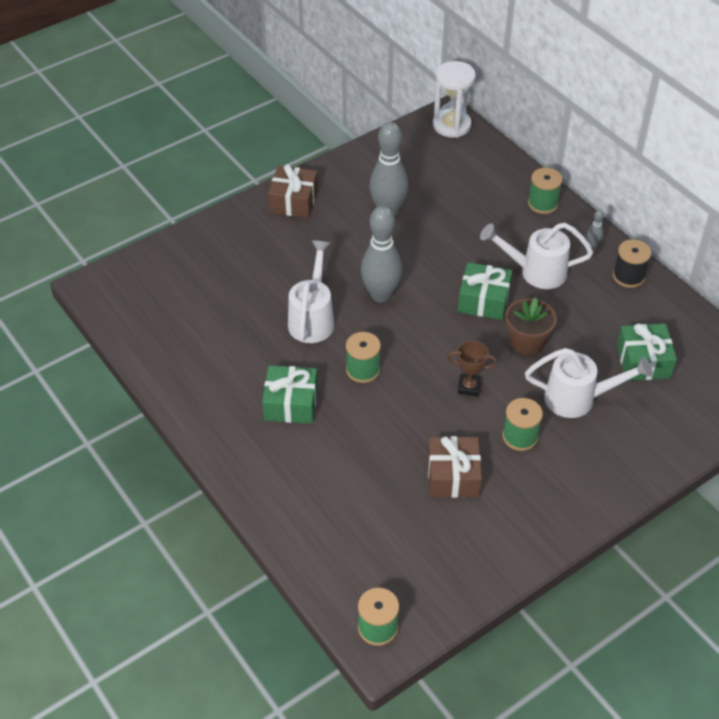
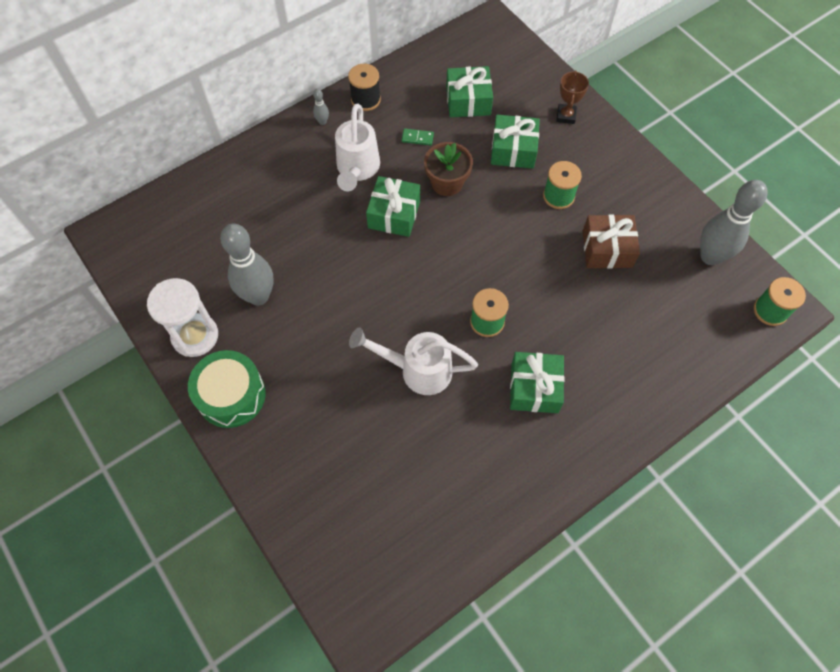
camera: 90 degrees left, 15 degrees up
(293, 201) = (231, 395): brown gift -> green drum
(380, 295) = (385, 304): grey bowling pin -> grey bowling pin (710, 256)
(451, 125) = (123, 230): white hourglass -> white hourglass (195, 336)
(469, 387) = (504, 232): brown trophy -> brown trophy (566, 116)
(542, 203) = (261, 156): green spool -> none
(579, 399) = (513, 150): white watering can -> green gift
(583, 318) = (417, 138): none -> green domino

